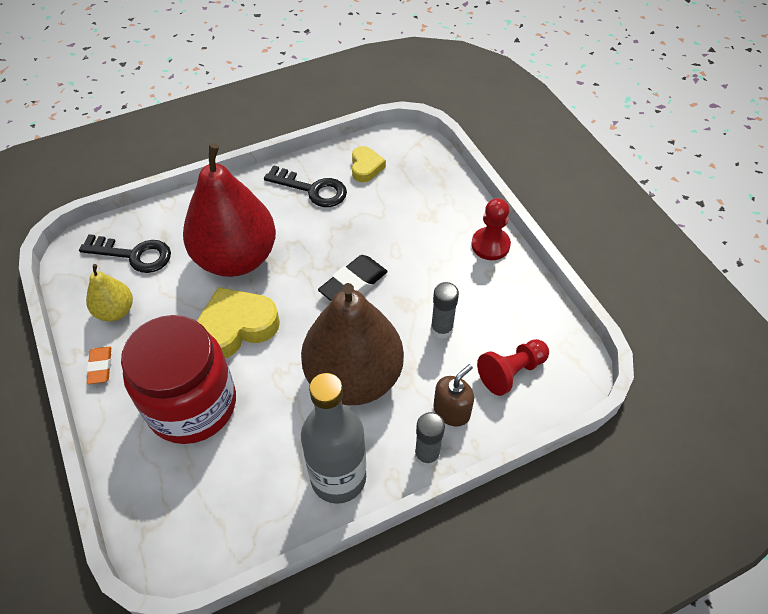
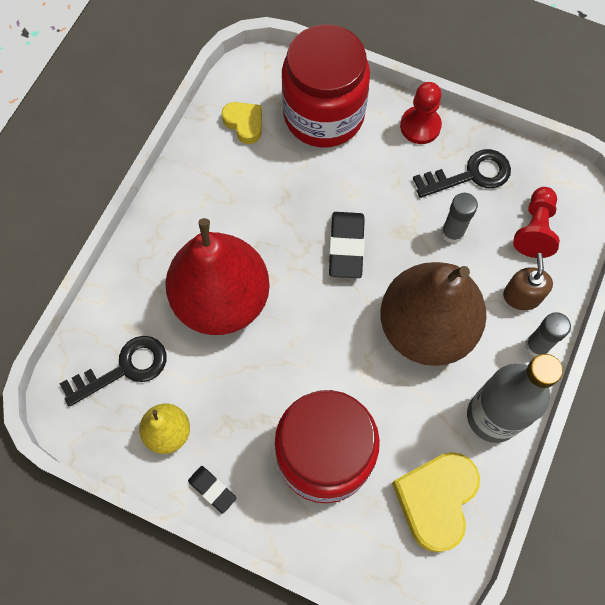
camera: 40 degrees left, 15 degrees up
(100, 367) = (212, 490): orange eraser -> black eraser
(236, 327) = (289, 362): yellow heart -> yellow heart (435, 500)
(312, 189) = (219, 181): black key -> black key (470, 175)
(426, 195) = (323, 115): none -> red jar

